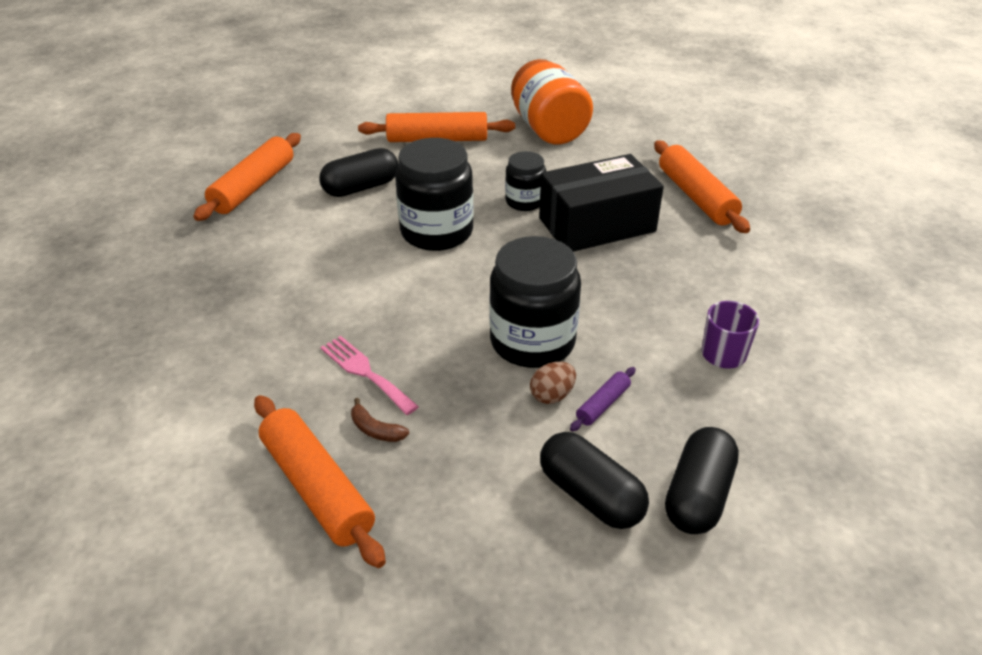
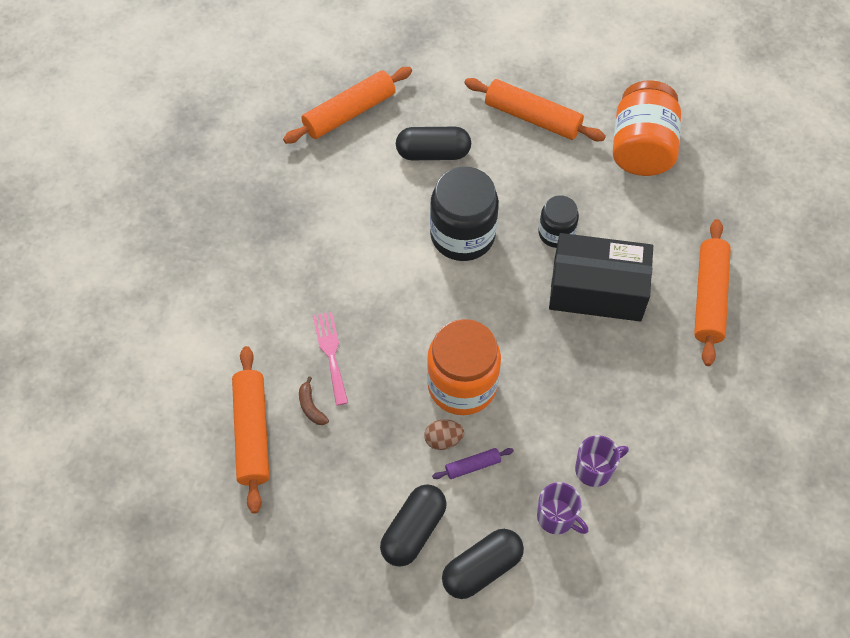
camera: 30 degrees right, 20 degrees up
(532, 341) = (462, 385): black jar -> orange jar
(590, 495) = (413, 531): black capsule -> black capsule turned 45 degrees clockwise
(728, 409) = (556, 517): none -> purple mug

